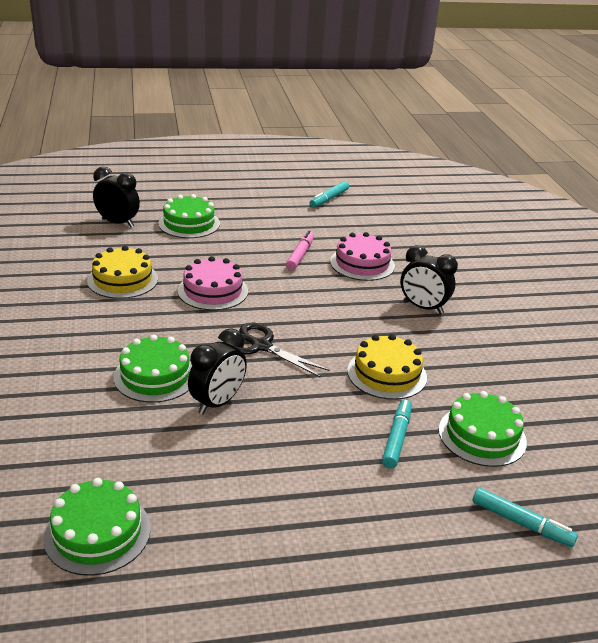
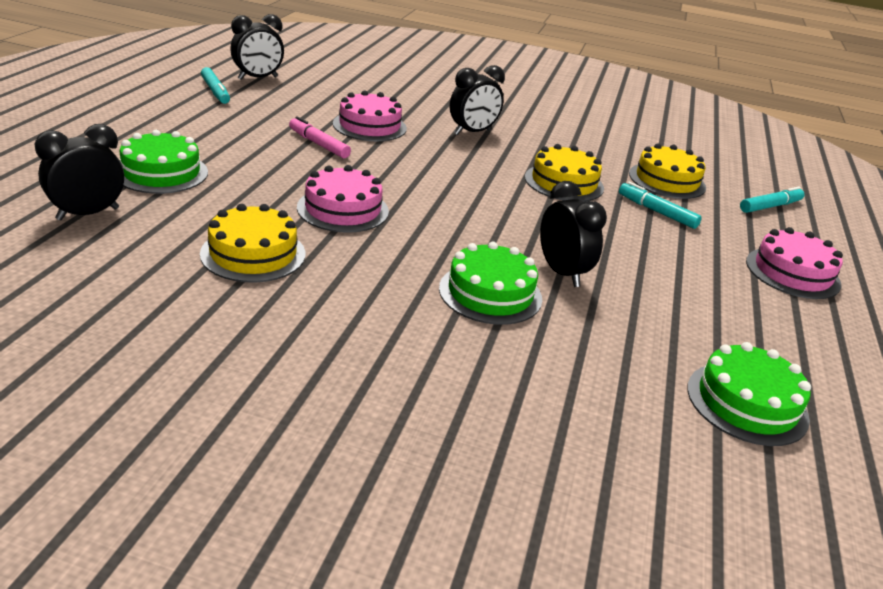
camera: 65 degrees left, 0 degrees up
(260, 346) = (477, 220): black scissors -> none
(367, 552) = (792, 273): none -> pink cake
(377, 203) = (258, 78): none -> black clock
(482, 436) = (667, 180): green cake -> yellow cake

